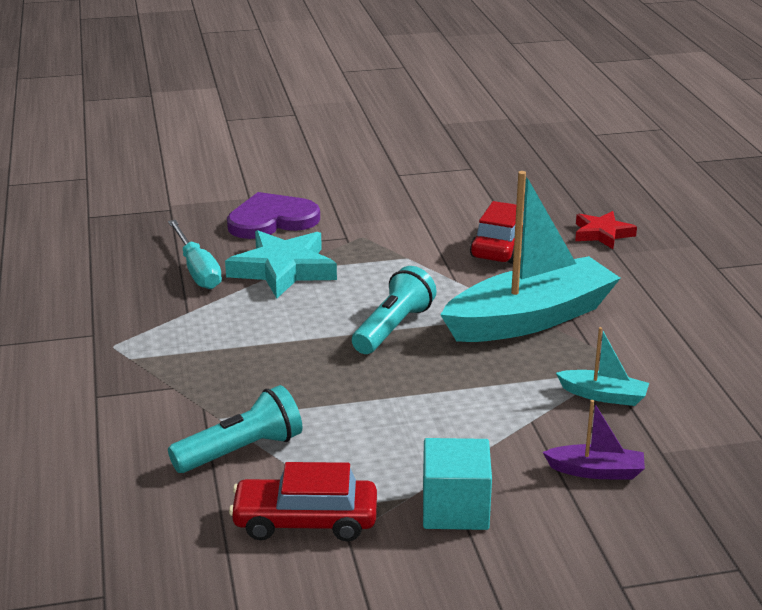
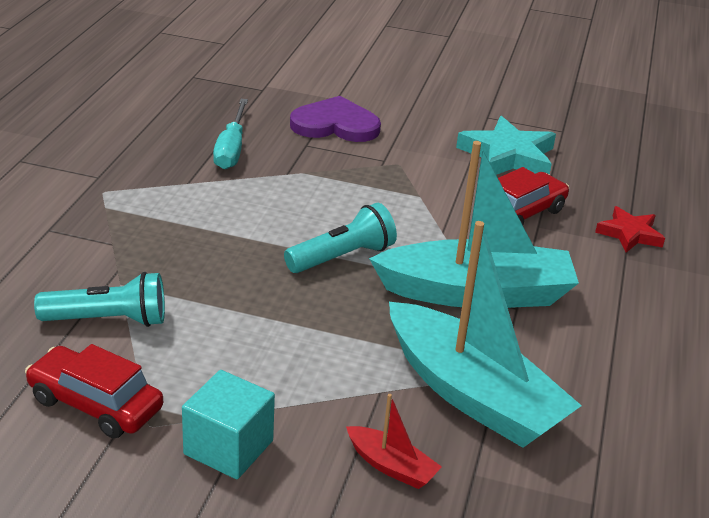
camera: 25 degrees right, 5 degrees up
(283, 270) = (301, 172): turquoise star -> turquoise star (508, 156)
(596, 471) = (391, 466): purple boat -> red boat
(603, 395) = (473, 394): turquoise boat -> turquoise boat, size x2.34

